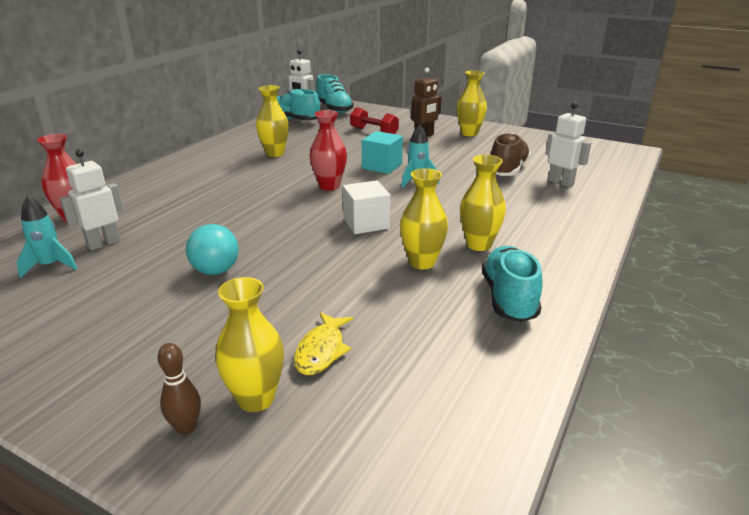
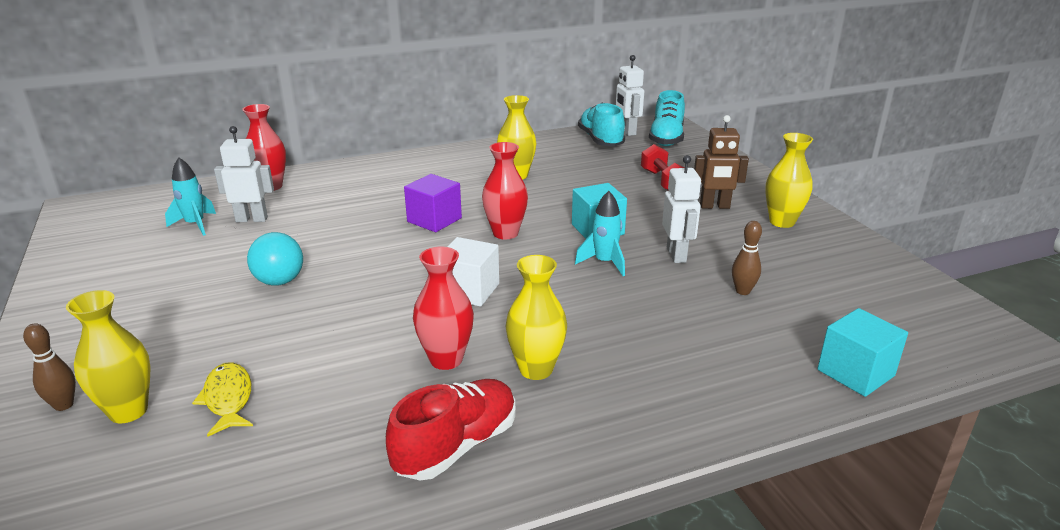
camera: 40 degrees right, 0 degrees up
(265, 195) = (434, 220): none -> purple cube
(321, 351) = (228, 399): yellow fish -> yellow fish turned 105 degrees clockwise
(422, 262) = (446, 359): yellow vase -> red vase
(508, 170) = (742, 291): brown shoe -> brown bowling pin
(509, 298) = (456, 446): turquoise shoe -> red shoe
(561, 182) = (786, 337): white robot -> white robot (676, 255)
(610, 185) = (855, 373): none -> turquoise cube

